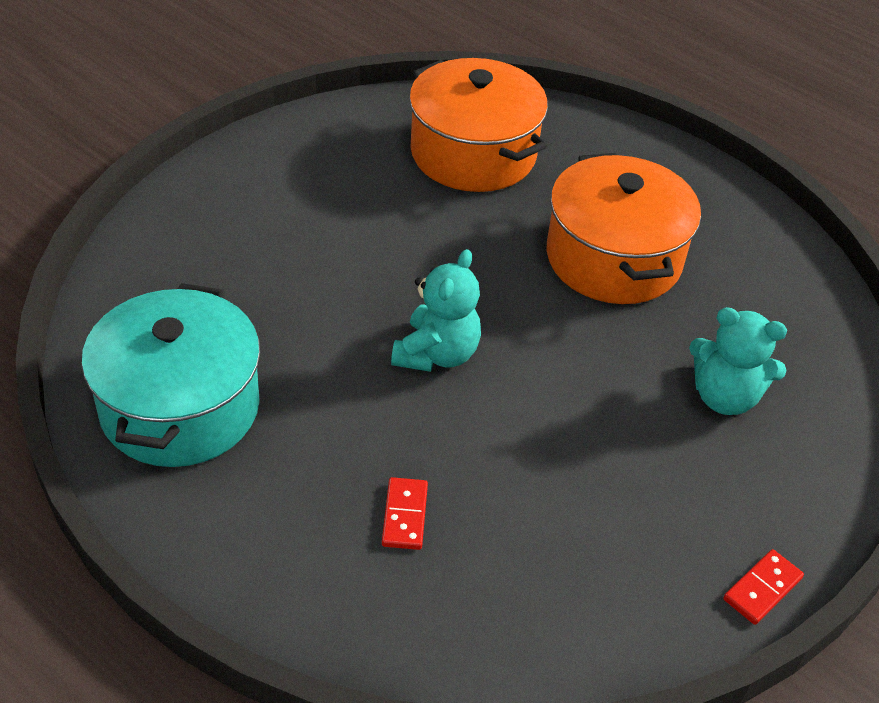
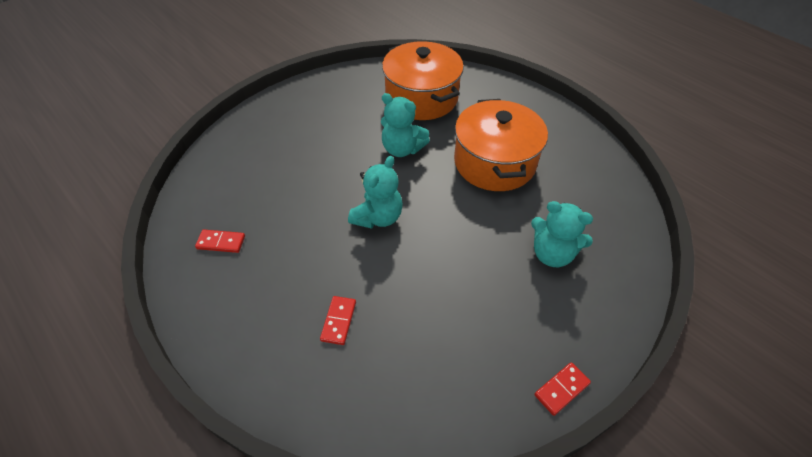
camera: 10 degrees right, 5 degrees up
(180, 407) = (221, 242): turquoise pot -> red domino
(456, 241) = (402, 149): none -> turquoise teddy bear

